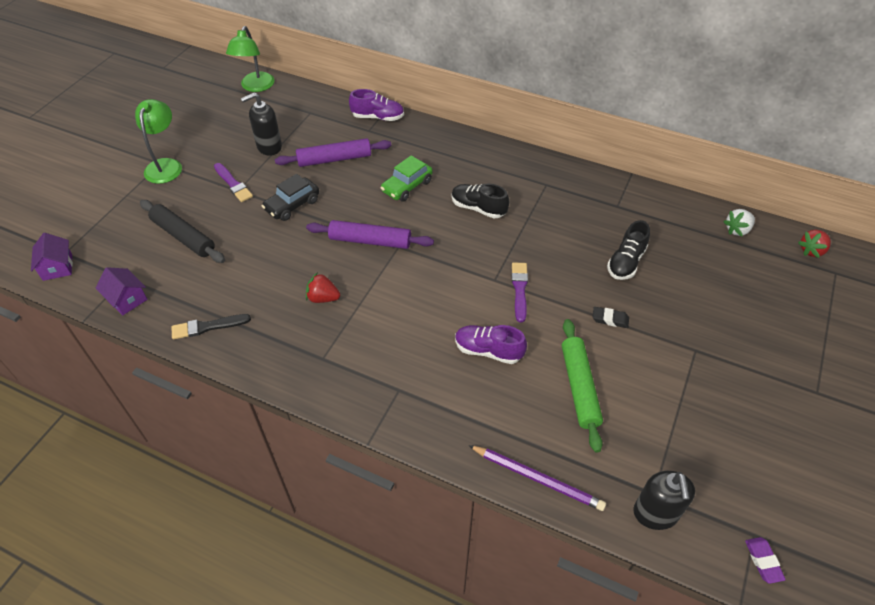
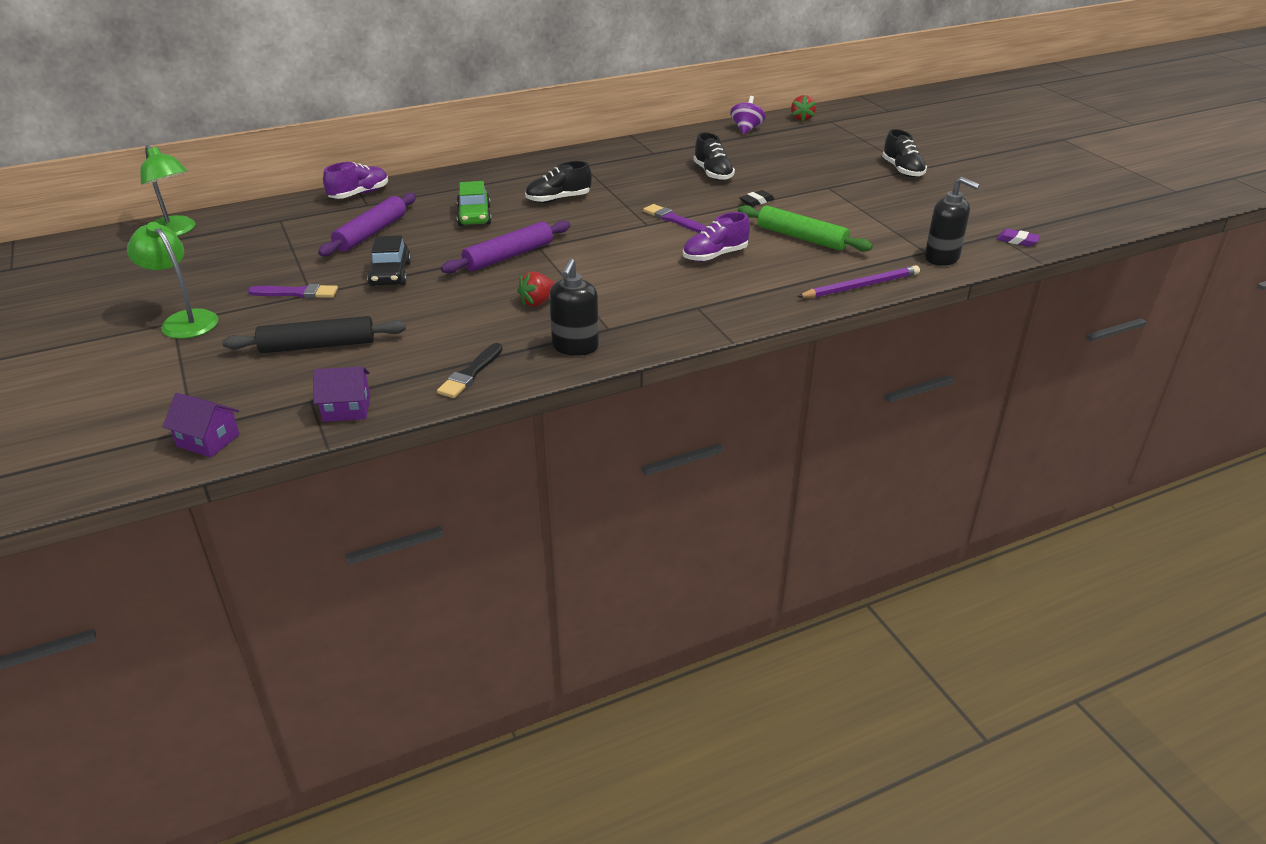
camera: 50 degrees left, 15 degrees down
(269, 147) = (283, 256): black soap dispenser -> black soap dispenser (575, 347)
(737, 230) = (746, 129): white strawberry -> purple spinning top
(801, 384) = (902, 170): none -> black shoe

